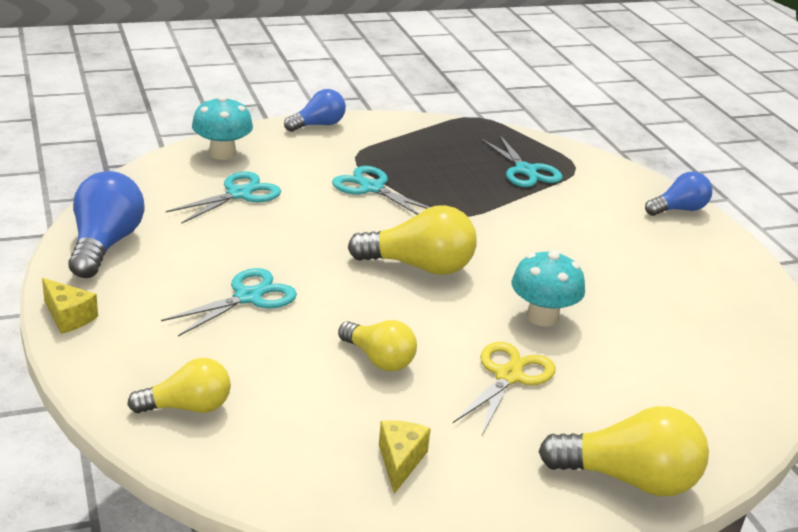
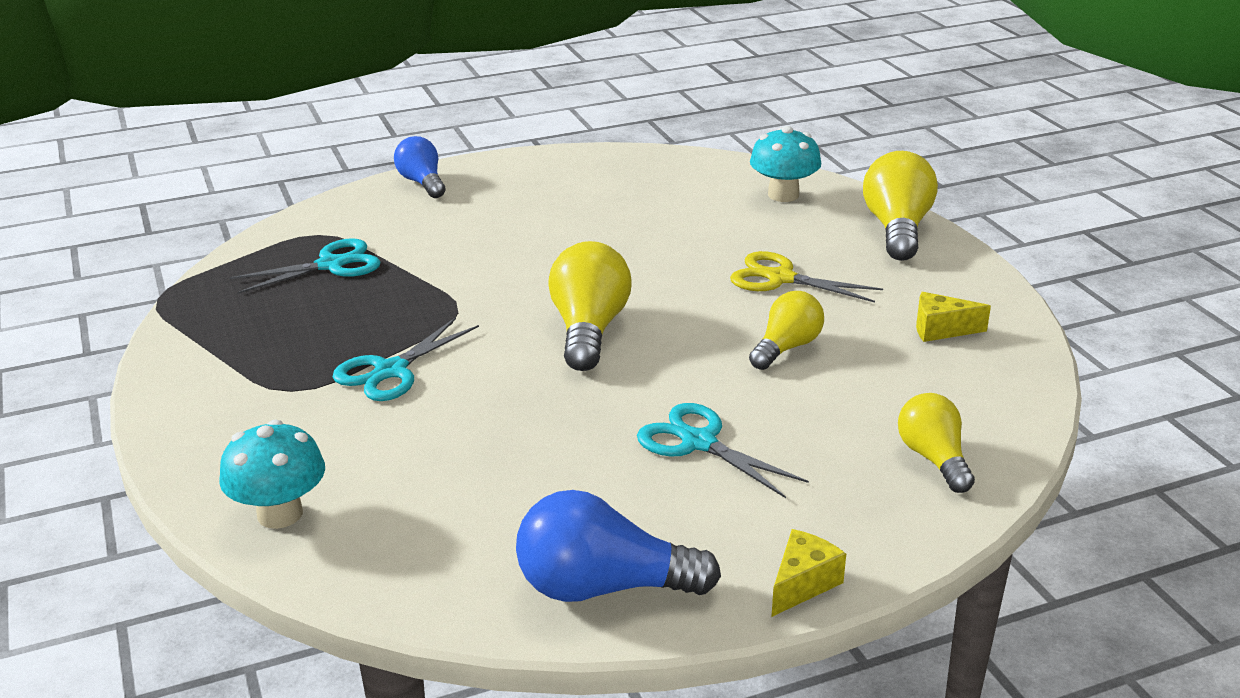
camera: 90 degrees left, 0 degrees up
(239, 194) = (422, 481): turquoise scissors -> none
(318, 125) = (174, 430): blue light bulb -> none
(542, 317) = (668, 260): turquoise mushroom -> turquoise mushroom (783, 195)

